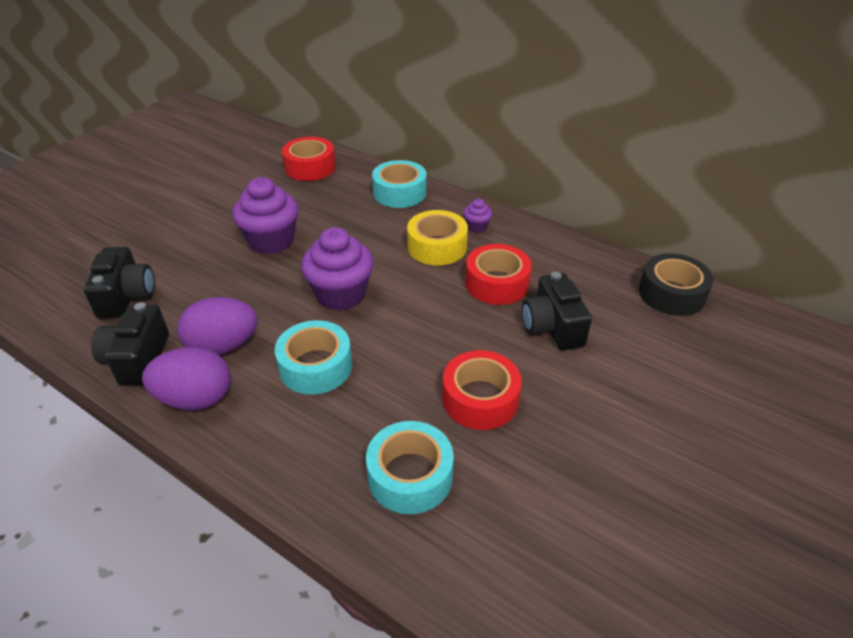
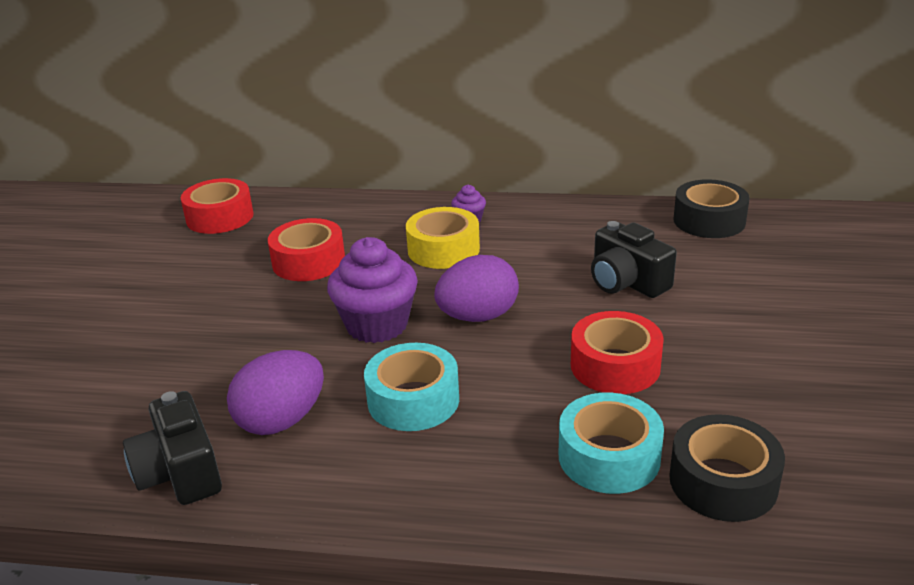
camera: 25 degrees left, 10 degrees down
(126, 296) = (97, 415): black camera -> none
(195, 399) = (297, 482): purple egg -> purple egg (478, 316)
(271, 241) = (241, 301): purple cupcake -> none
(399, 193) = (353, 213): turquoise tape -> none
(477, 539) = (723, 482): none -> black tape
(497, 283) = (537, 263): red tape -> red tape (309, 261)

